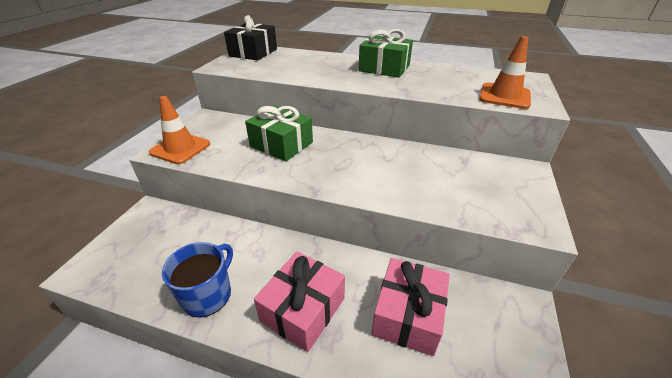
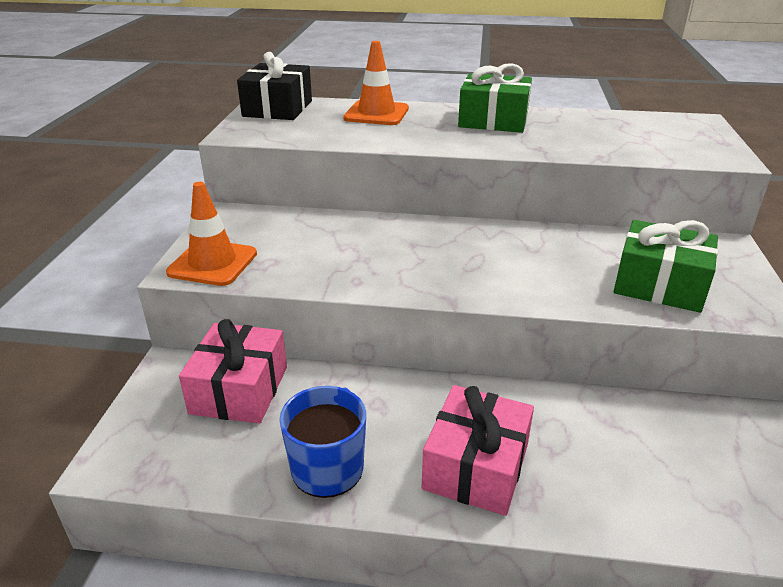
camera: 10 degrees left, 5 degrees down
(281, 144) = (368, 243): green gift -> green gift (660, 284)
(408, 315) = (620, 453): pink gift -> pink gift (239, 390)
(504, 96) = (677, 149): orange traffic cone -> orange traffic cone (376, 114)

